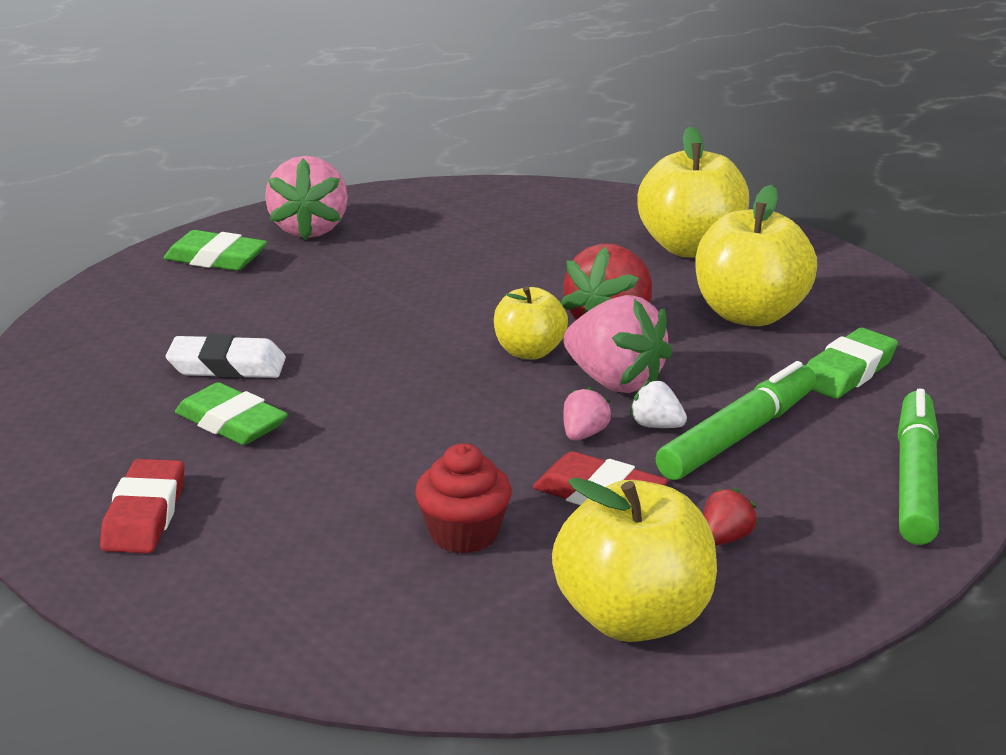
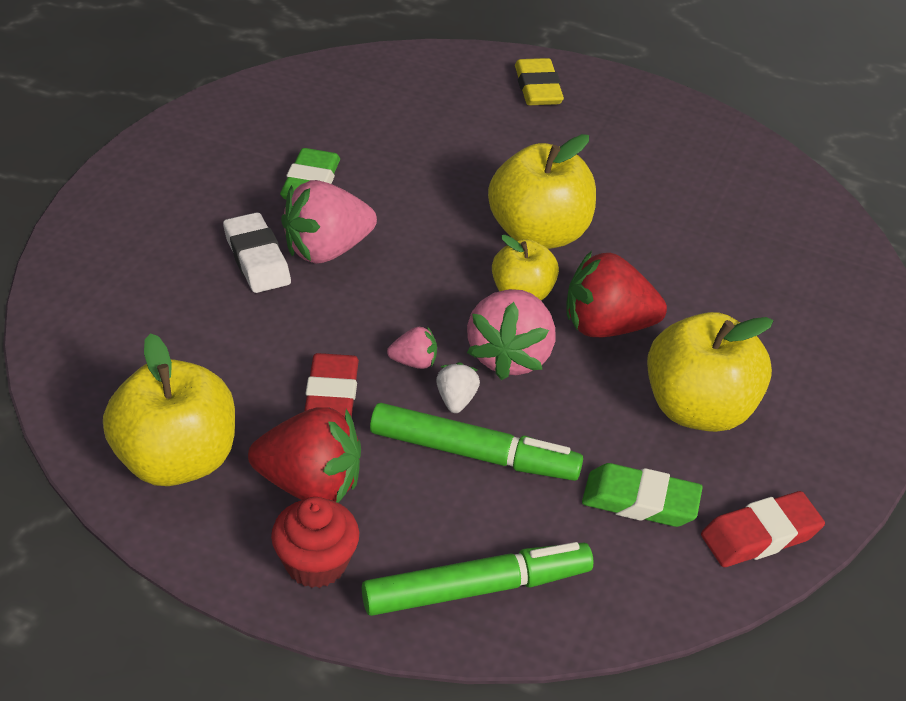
camera: 60 degrees right, 15 degrees up
(144, 515) = (176, 189): red eraser -> red eraser (760, 535)
(216, 259) = (538, 88): green eraser -> yellow eraser
(227, 366) = (385, 152): white eraser -> white eraser (257, 259)
(309, 229) = (627, 113): pink strawberry -> pink strawberry (326, 250)
(464, 534) = (236, 340): red cupcake -> red cupcake (316, 563)
(691, 248) = (799, 337): yellow apple -> yellow apple (539, 234)
(725, 539) = (310, 484): red strawberry -> red strawberry, size x2.08

